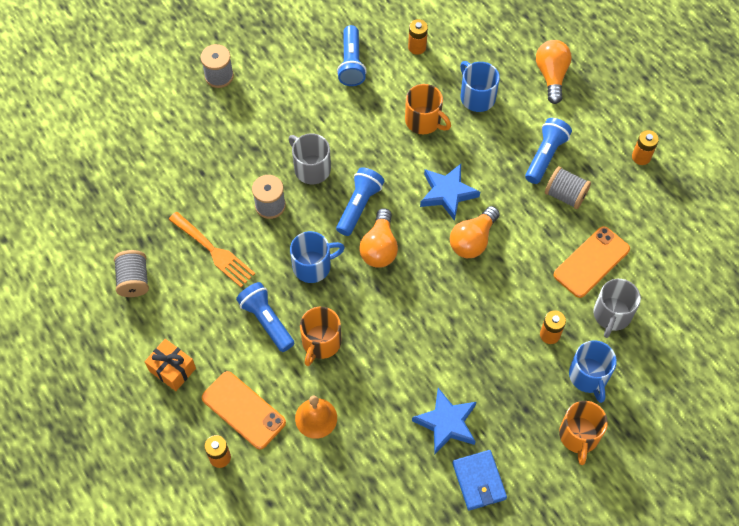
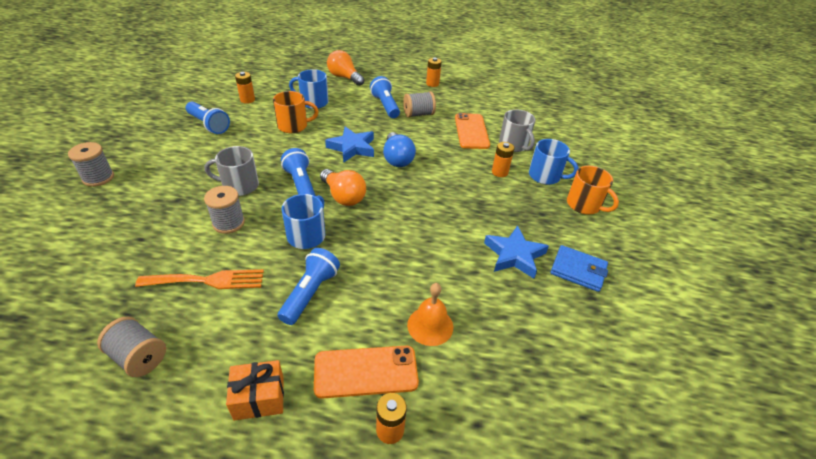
camera: 50 degrees left, 20 degrees down
(266, 321) = (310, 293): blue flashlight -> blue flashlight turned 105 degrees clockwise
(321, 342) = (371, 275): orange mug -> none
(473, 240) = (397, 159): orange light bulb -> blue light bulb

